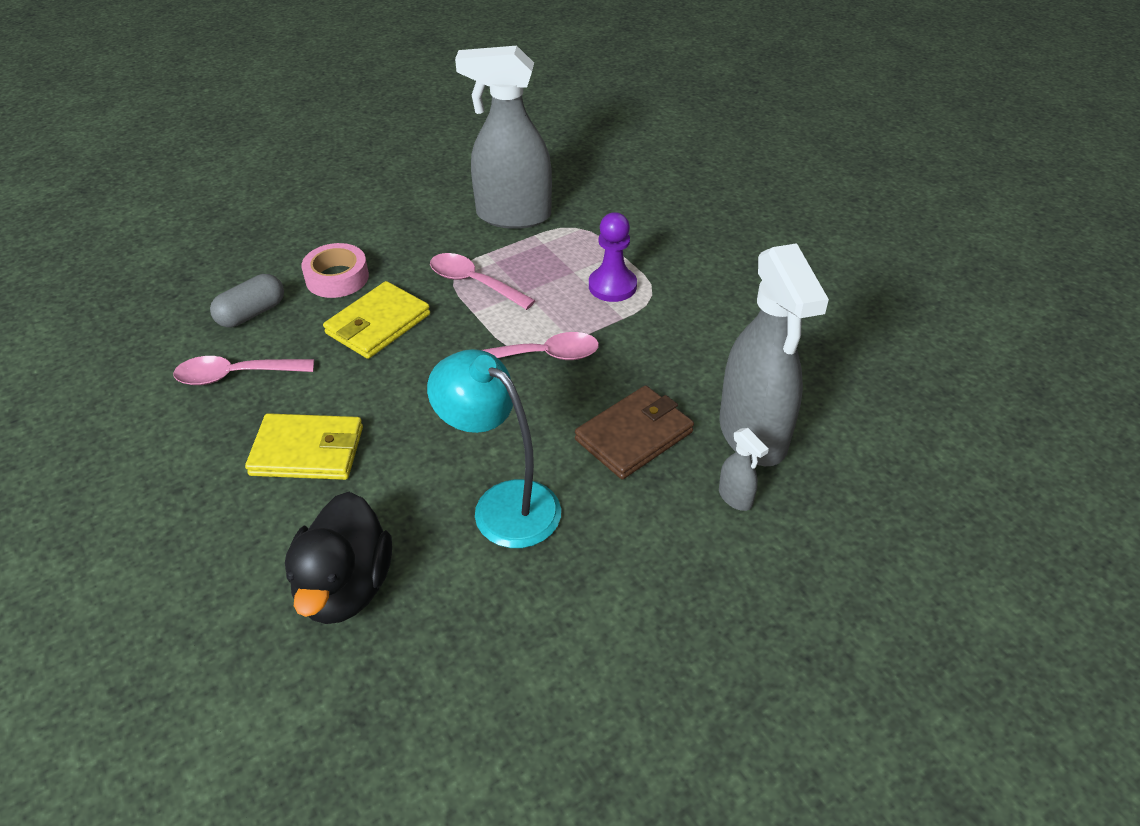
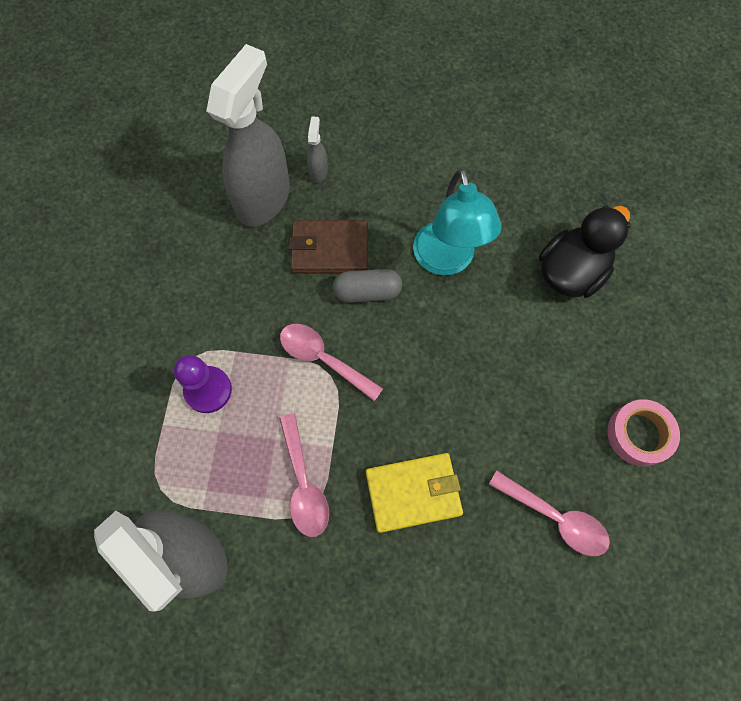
camera: 140 degrees left, 25 degrees up
(251, 313) = (506, 595): grey capsule -> grey capsule (367, 292)
(307, 451) = (540, 393): yellow wallet -> none
(337, 278) = (407, 589): pink tape -> pink tape (639, 434)

